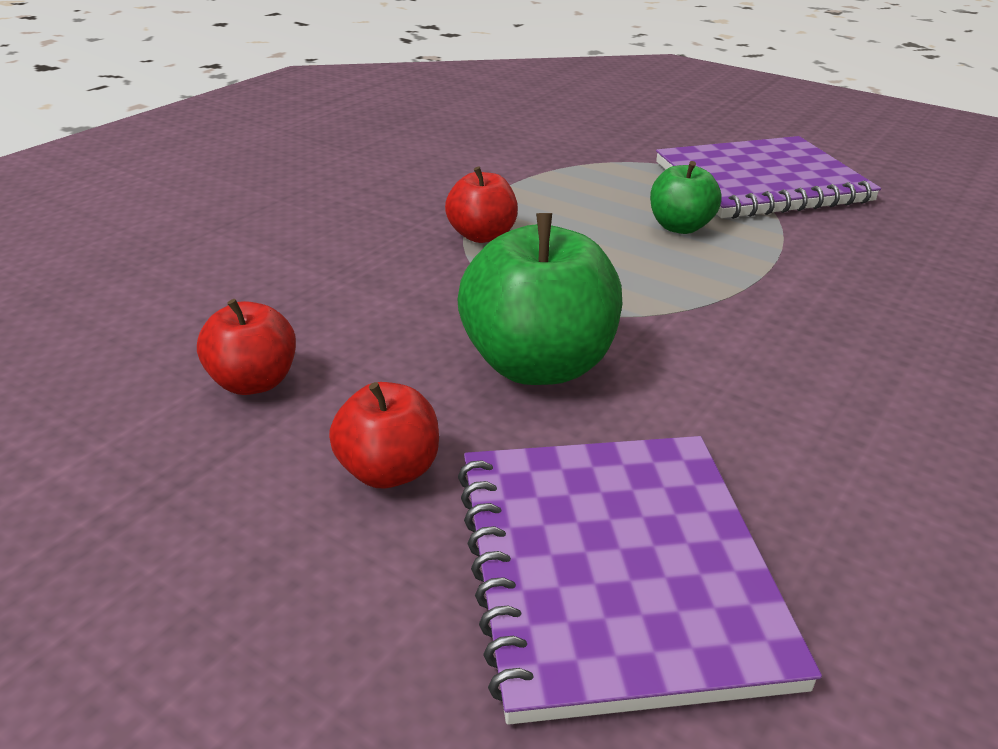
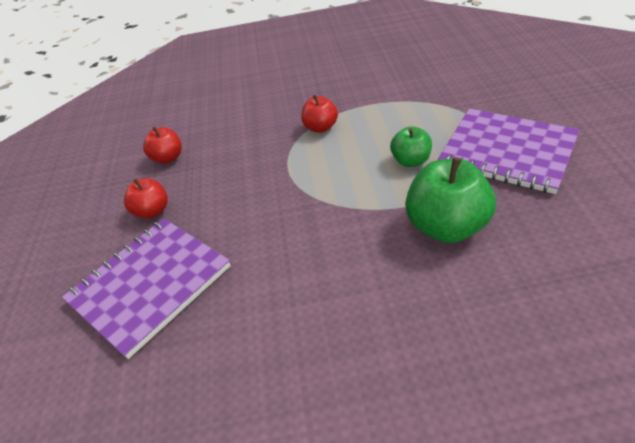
camera: 55 degrees right, 10 degrees up
(537, 365) = (245, 198): green apple -> green apple (446, 226)

